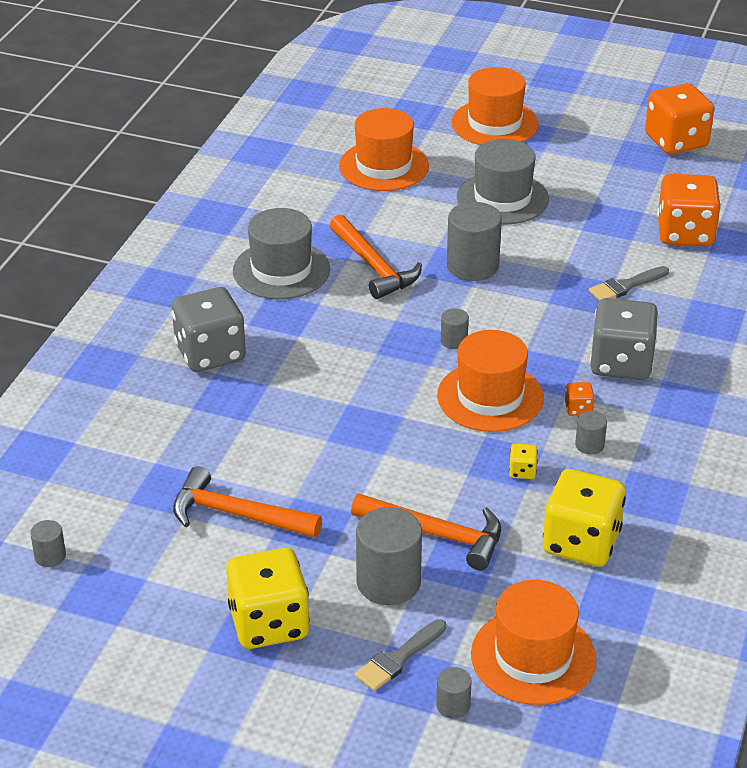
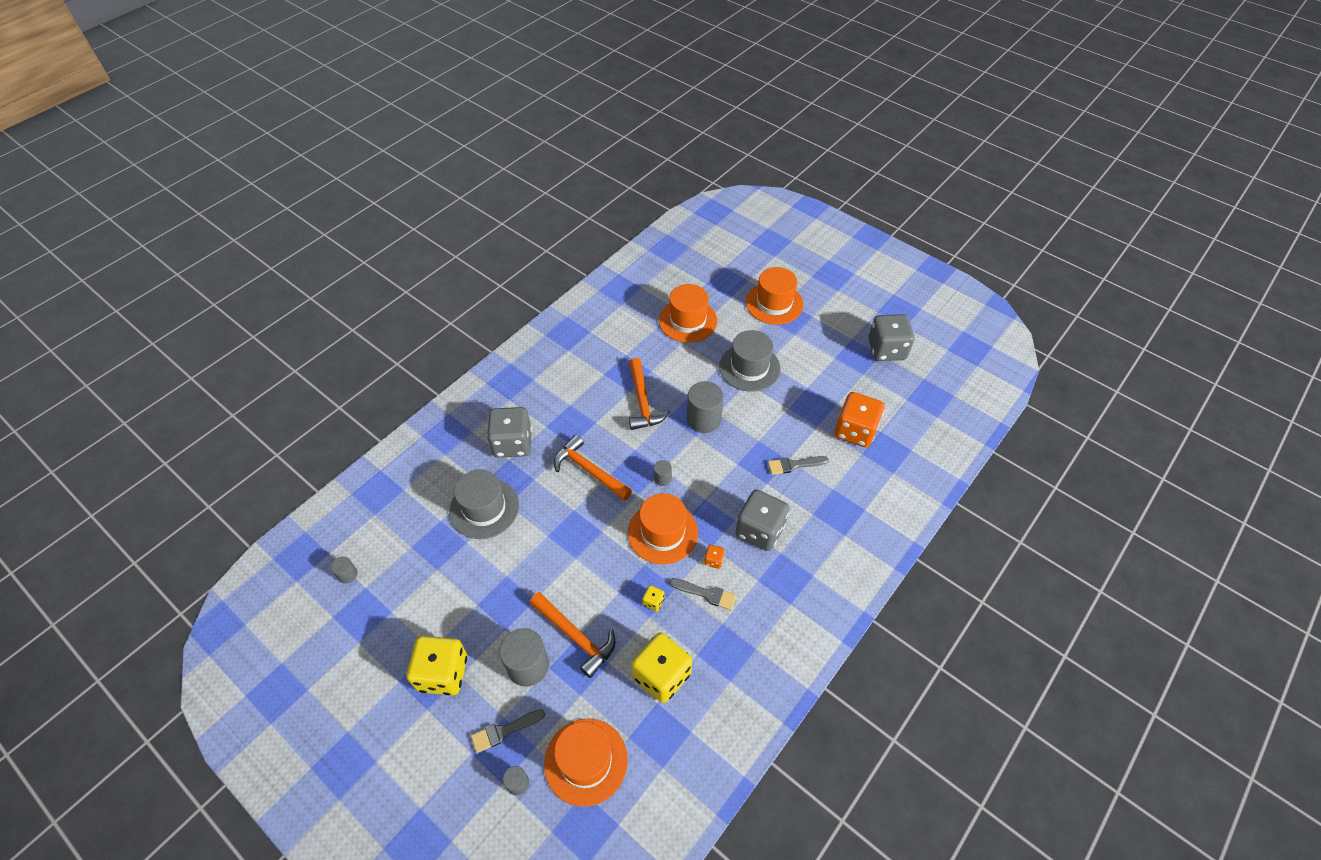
camera: 20 degrees right, 15 degrees up
(237, 515) = (466, 578): orange hammer -> orange hammer (589, 471)
(281, 270) = (586, 388): grey hat -> grey hat (484, 508)
(589, 445) = (706, 594): grey cylinder -> grey brush
(676, 141) = (886, 349): orange dice -> grey dice

